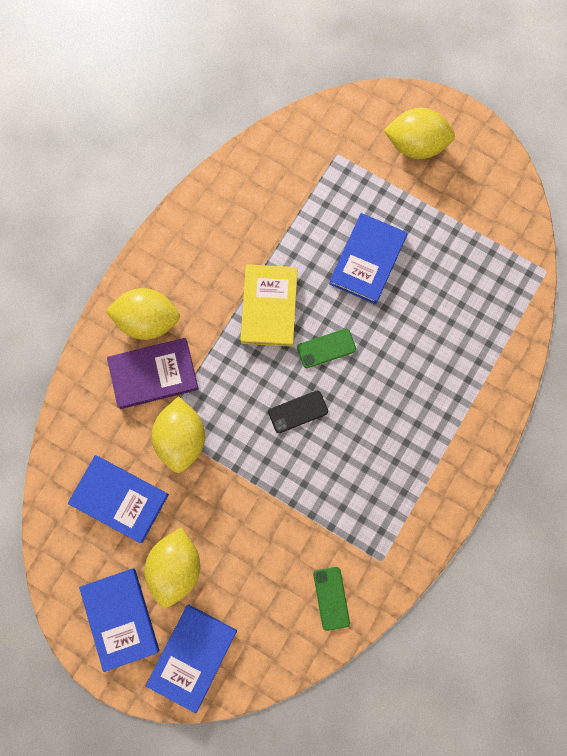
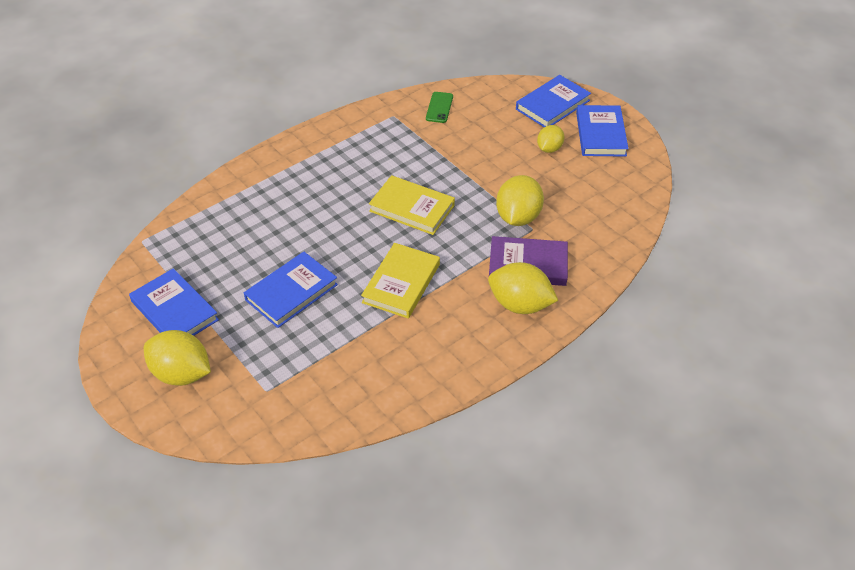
camera: 160 degrees left, 30 degrees down
(120, 499) = (582, 195): blue book -> blue book (174, 311)
(176, 567) = (549, 149): yellow lemon -> yellow lemon, size x0.60
(298, 412) = (412, 208): black phone -> yellow book
(326, 348) = (365, 241): green phone -> none

